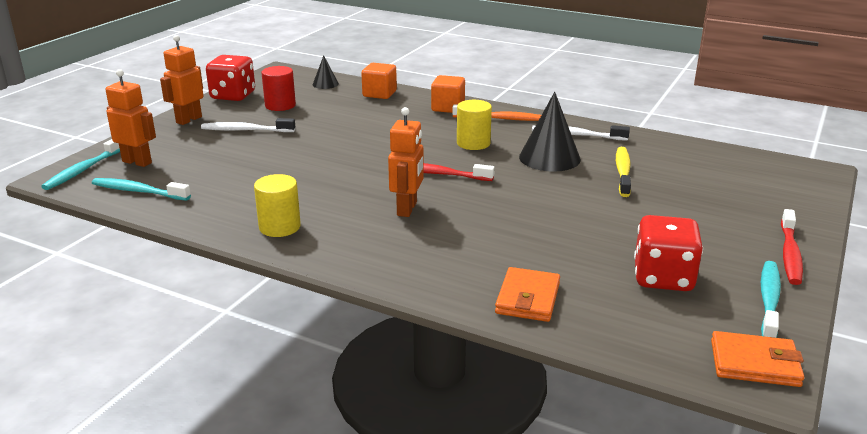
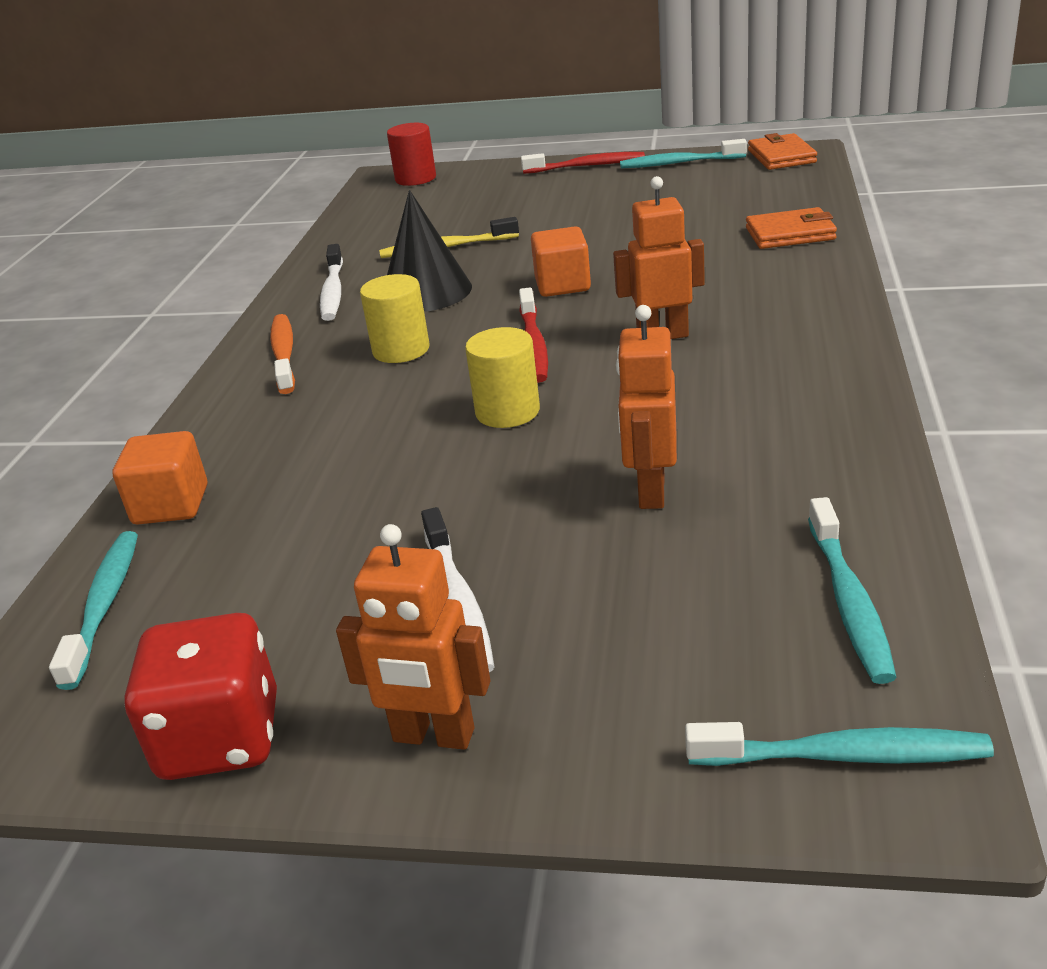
camera: 105 degrees left, 5 degrees up
(137, 162) = (731, 684): orange robot -> orange robot (650, 491)
(279, 227) = (808, 403): yellow cylinder -> yellow cylinder (507, 411)
(280, 105) = (279, 617): red cylinder -> red cylinder (415, 178)
(325, 84) = (104, 605): black cone -> turquoise toothbrush
(448, 108) = (240, 410): orange cube -> orange cube (562, 285)
(663, 278) = (684, 196): red dice -> none

